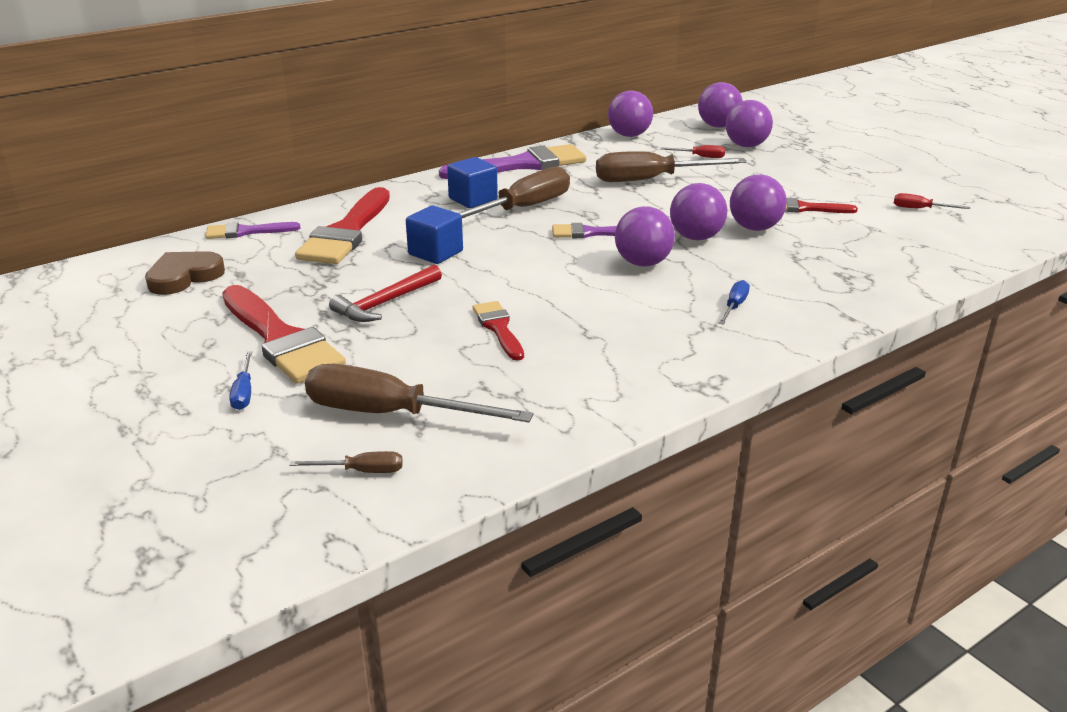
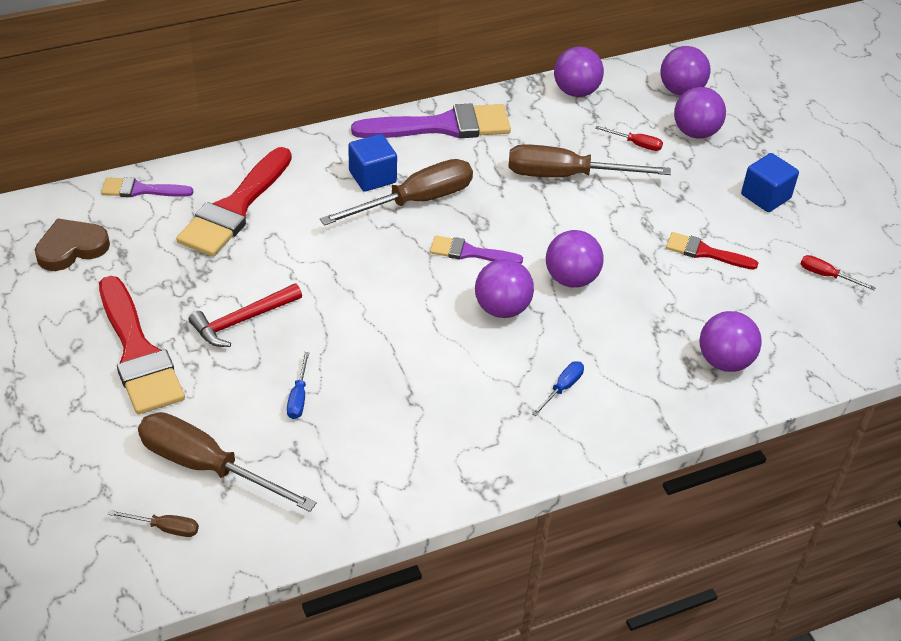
camera: 10 degrees right, 15 degrees up
(244, 392) = (92, 415): blue screwdriver -> blue screwdriver (298, 397)
(435, 253) = (309, 256): blue cube -> blue cube (765, 196)
(498, 328) = (333, 376): red brush -> none
(754, 228) = (637, 275): purple ball -> purple ball (724, 361)

